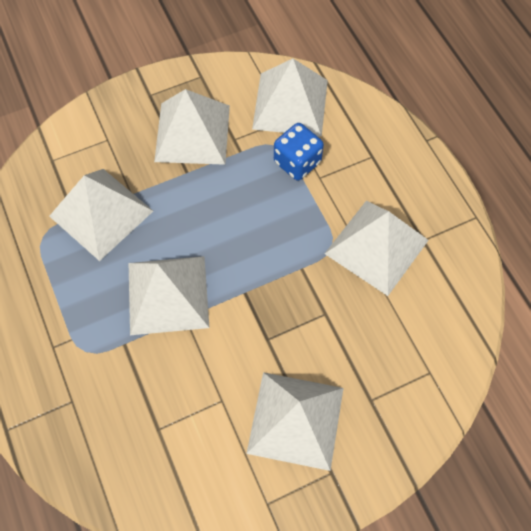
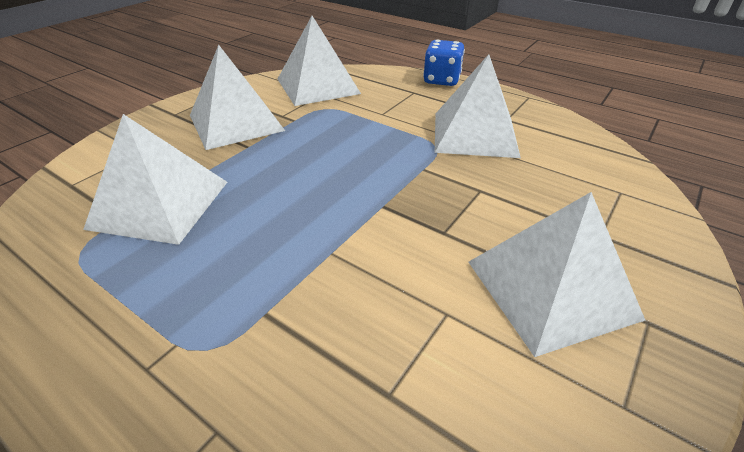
camera: 30 degrees left, 25 degrees down
(168, 294) = (293, 240): white pyramid -> none
(297, 162) = (353, 111): blue dice -> blue dice (441, 80)

